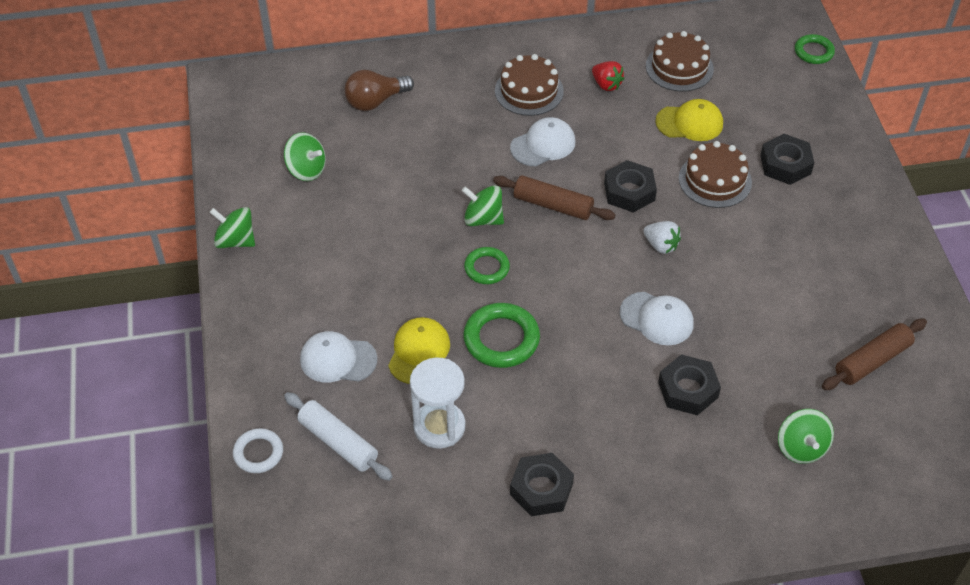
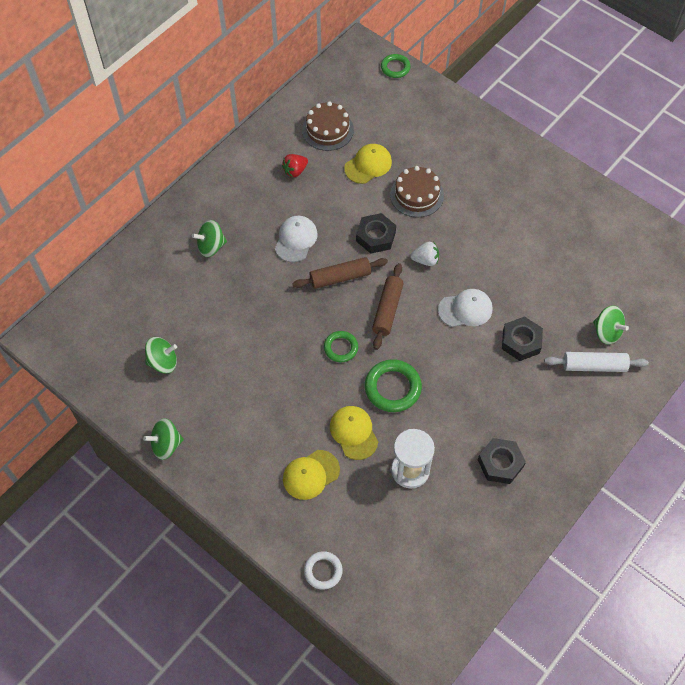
camera: 40 degrees left, 10 degrees up
(338, 359) = (311, 474): white cap -> yellow cap
(338, 442) = (362, 526): white rolling pin -> white rolling pin (594, 365)
(375, 101) = (160, 281): brown light bulb -> none
(483, 219) = (307, 316): green spinning top -> green spinning top (211, 246)
(529, 91) = (251, 207): brown cake -> none
(606, 85) = (295, 171): red strawberry -> red strawberry turned 135 degrees clockwise
(785, 164) = (446, 157): black nut -> none
(872, 361) = (596, 252): brown rolling pin -> brown rolling pin (387, 310)

